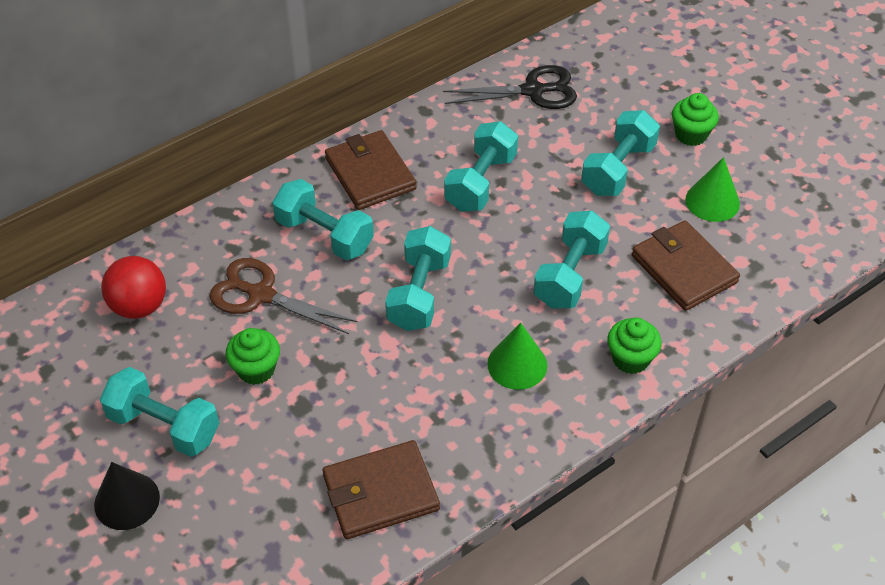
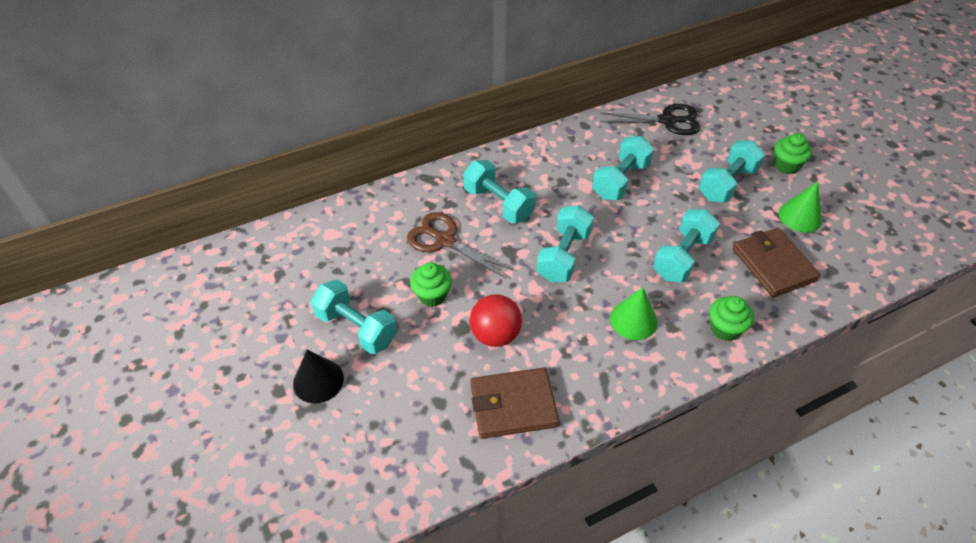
camera: 10 degrees right, 0 degrees up
(139, 306) = (355, 237): red ball -> red ball (495, 335)
(370, 173) = (538, 164): brown wallet -> none

